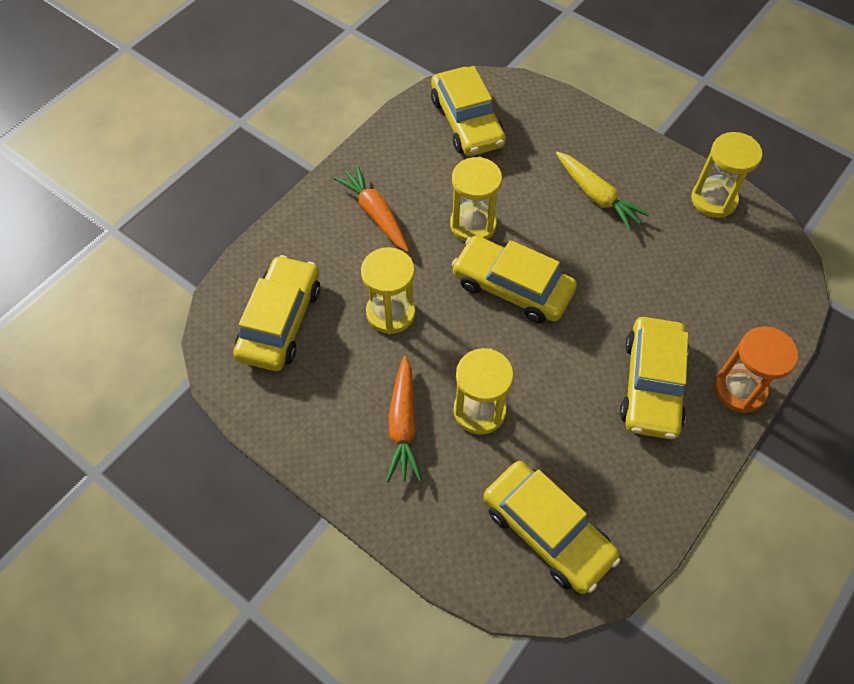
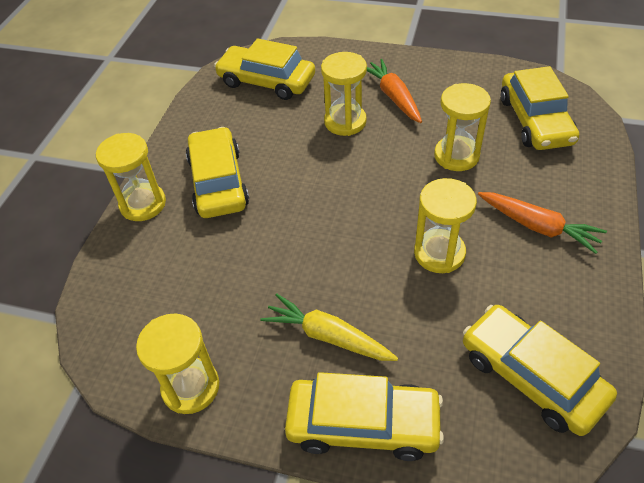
camera: 160 degrees right, 10 degrees down
(512, 287) = (368, 211): yellow car -> yellow car (363, 424)
(739, 389) = (143, 204): orange hourglass -> yellow hourglass

